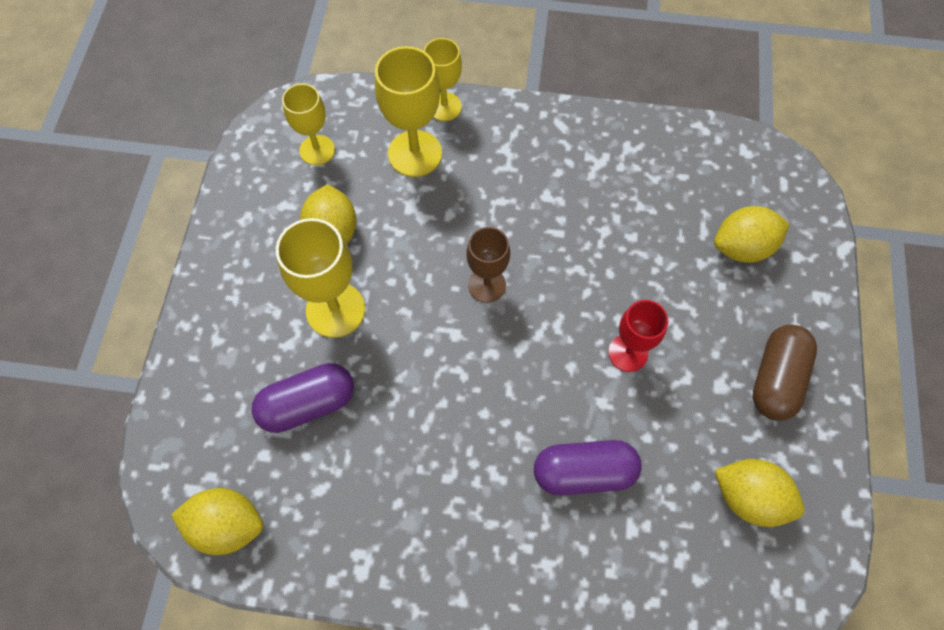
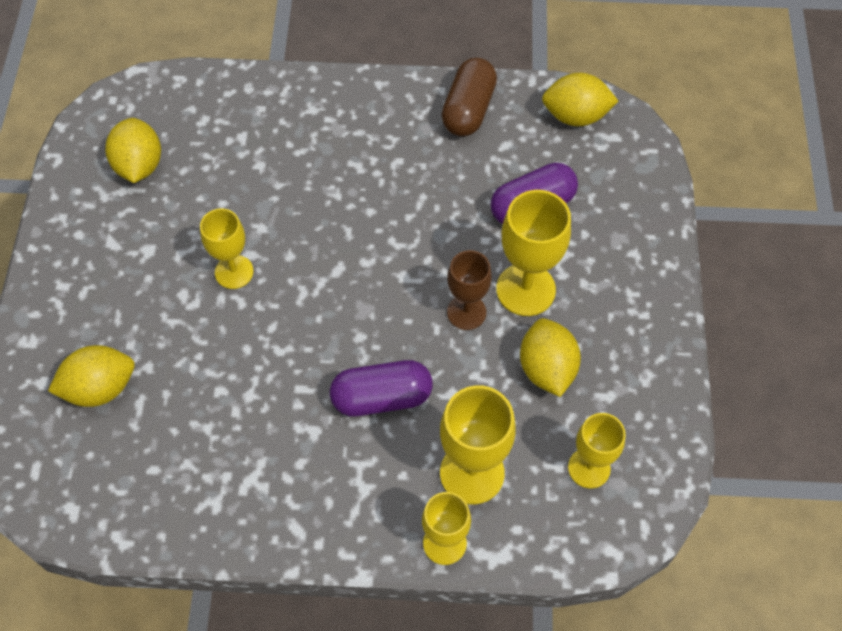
camera: 175 degrees right, 5 degrees down
(487, 285) = (375, 326): brown goblet -> brown goblet (466, 312)
(584, 472) = (280, 173): purple capsule -> purple capsule (381, 397)
(628, 353) = (234, 272): red goblet -> yellow goblet
(748, 497) = (139, 165): yellow lemon -> yellow lemon turned 60 degrees clockwise
(775, 379) = (94, 259): brown capsule -> brown capsule (468, 109)

